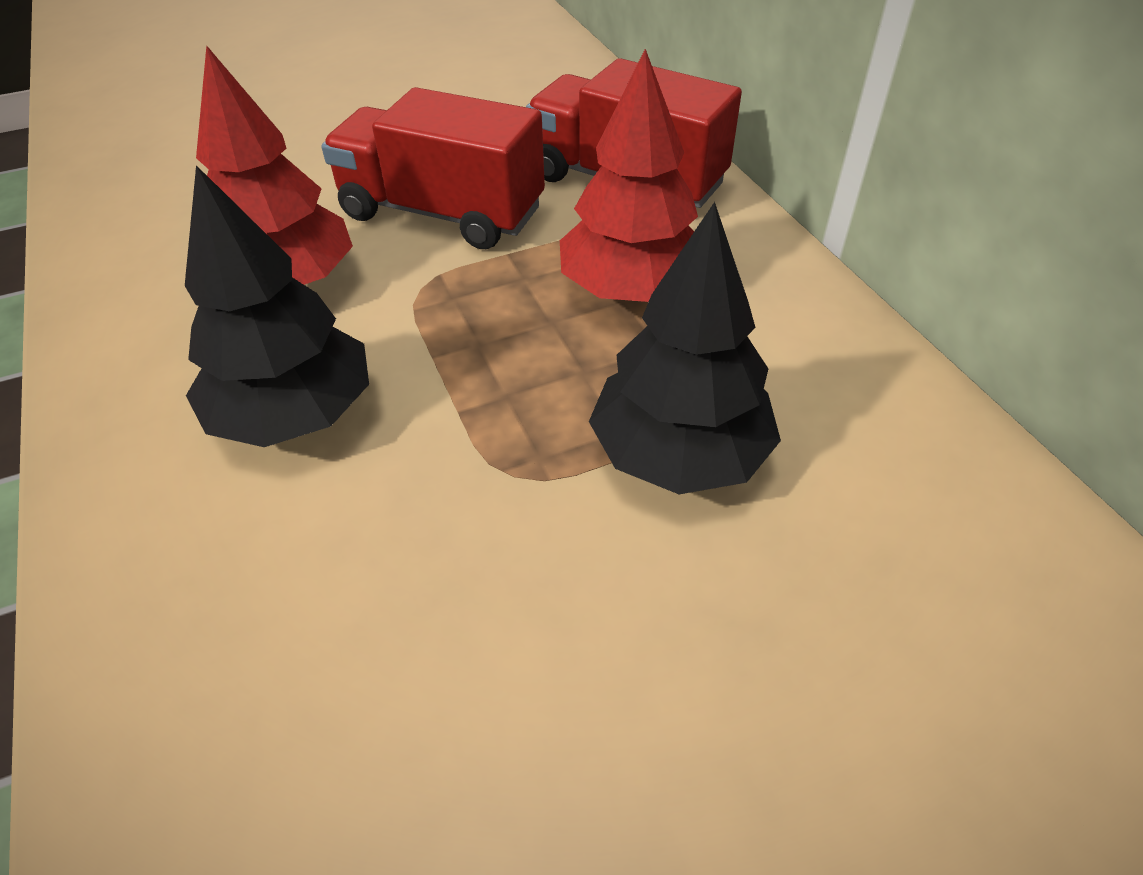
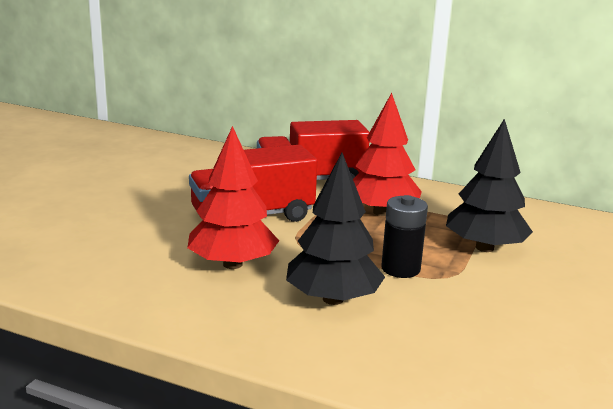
camera: 45 degrees left, 25 degrees down
(471, 416) = (400, 269): none -> black battery

